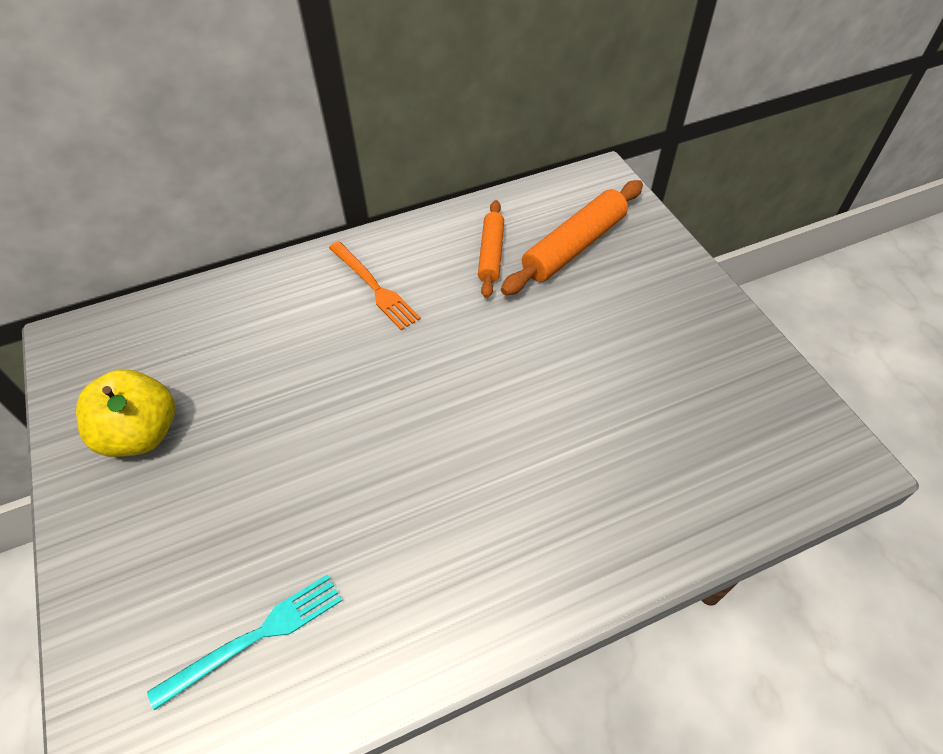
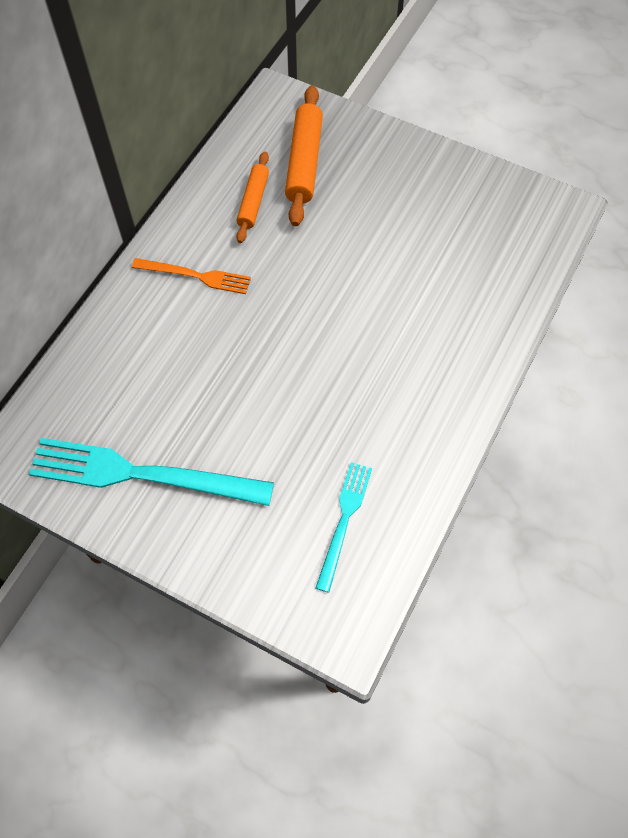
camera: 40 degrees left, 10 degrees up
(142, 434) = (143, 474): yellow apple -> turquoise fork
(491, 254) = (253, 202): orange rolling pin -> orange rolling pin turned 45 degrees clockwise

